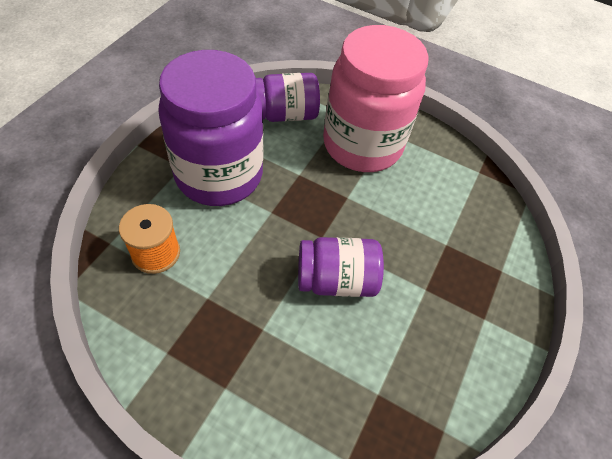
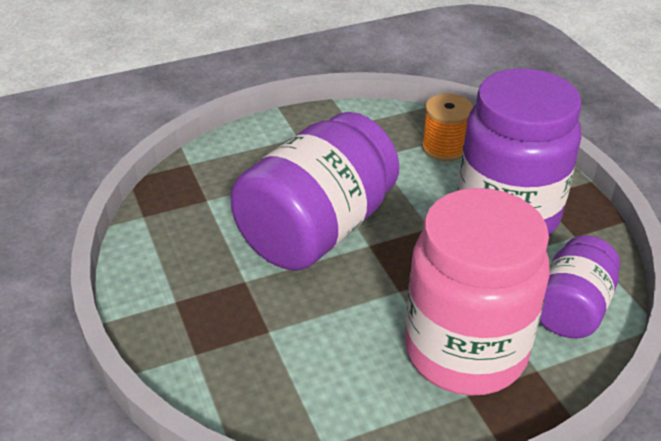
camera: 135 degrees right, 15 degrees down
(336, 280) = (317, 229): purple jar -> purple jar, size x1.78

